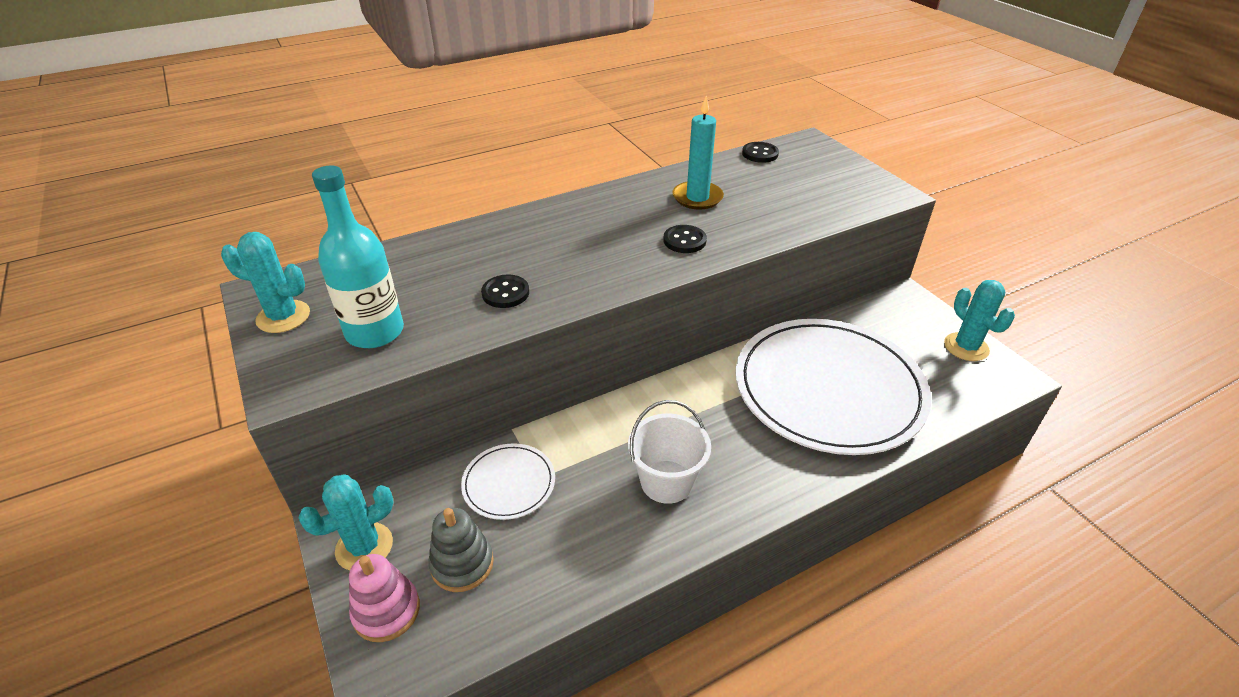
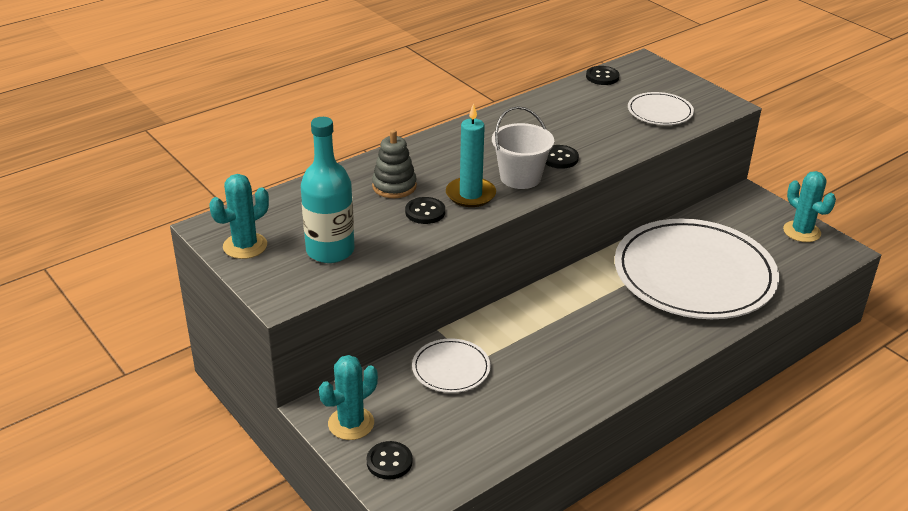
camera: 10 degrees left, 5 degrees down
(283, 317) = (245, 246): turquoise cactus -> turquoise cactus turned 45 degrees counterclockwise
(386, 611) = (389, 462): pink stacking toy -> black button
(462, 564) = (436, 426): grey stacking toy -> grey stacking toy (394, 186)
(666, 481) = (579, 354): white bucket -> white bucket (520, 177)
(697, 198) = (559, 121): turquoise candle -> turquoise candle (470, 195)
(815, 195) = (660, 112): none -> white plate

